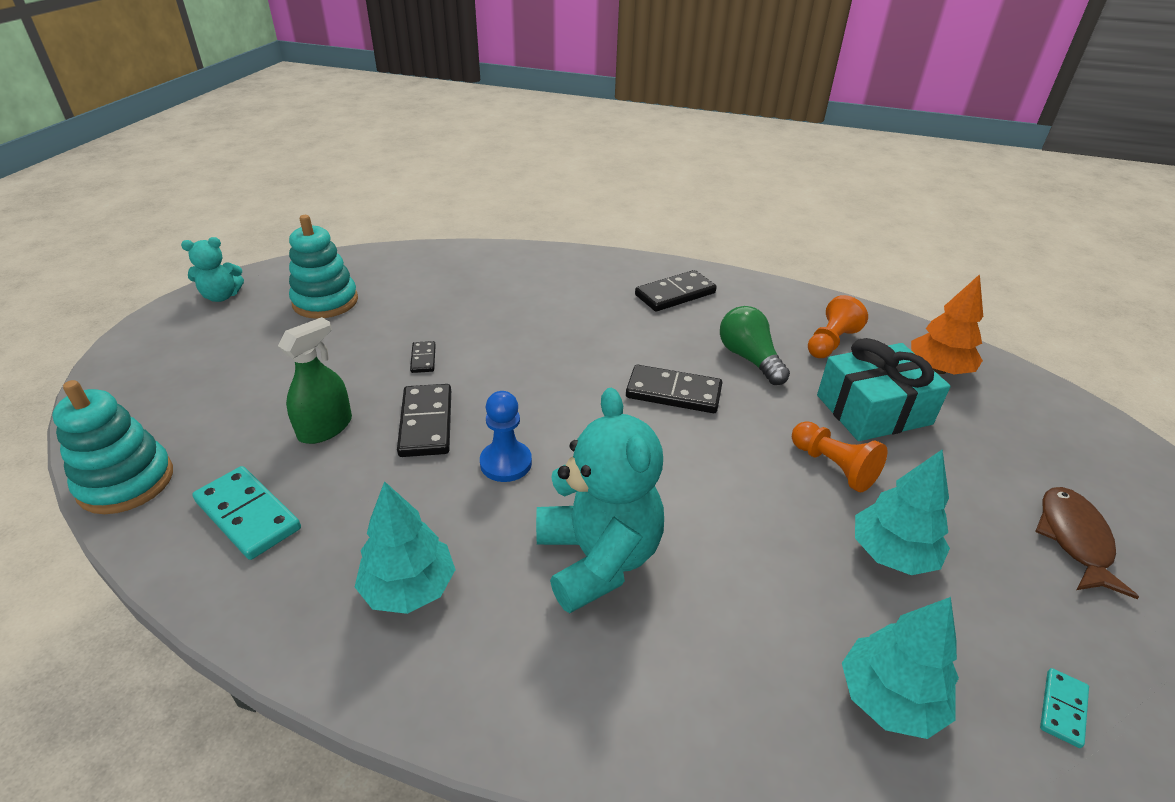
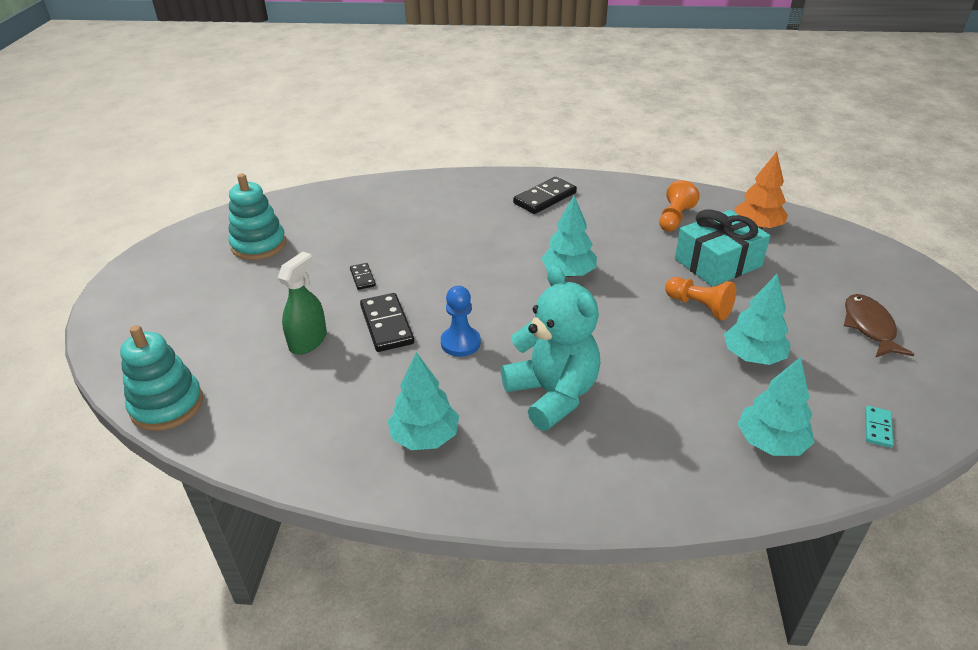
camera: 10 degrees left, 0 degrees up
(221, 296) = (165, 253): turquoise teddy bear -> none
(248, 515) = (279, 411): turquoise domino -> none
(673, 393) = (568, 273): black domino -> turquoise tree
(749, 358) = (617, 239): green light bulb -> none

